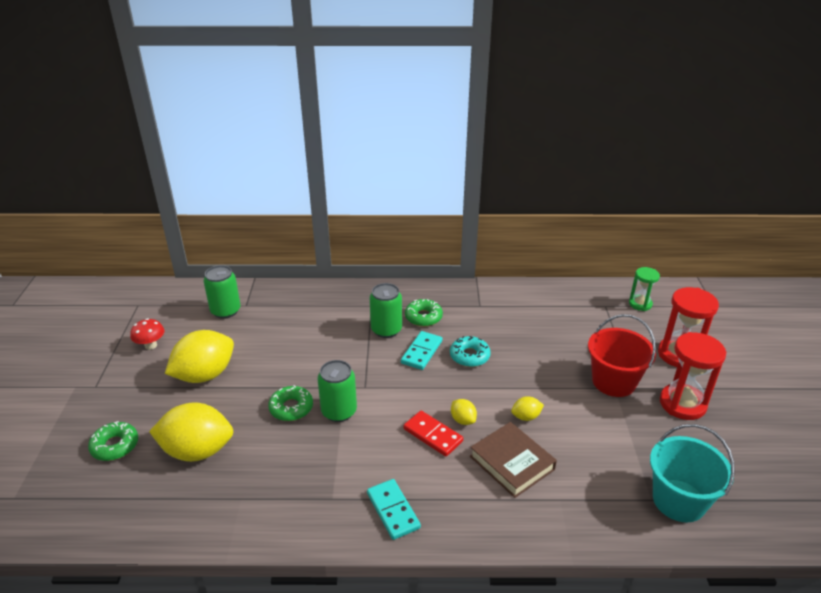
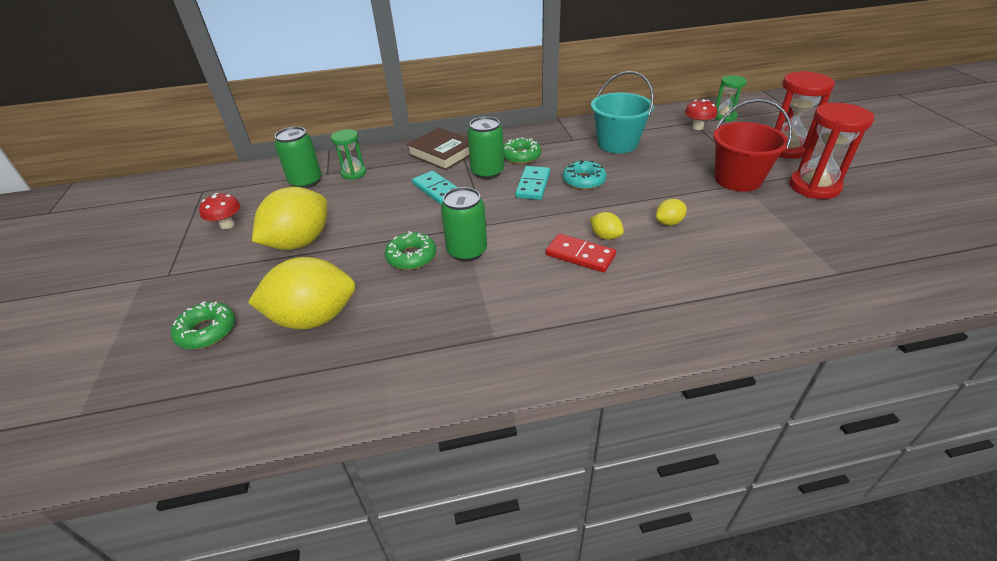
camera: 10 degrees left, 5 degrees up
(269, 309) = (353, 173): none -> green hourglass
(393, 510) = (570, 336): turquoise domino -> turquoise domino (437, 190)
(512, 463) = (677, 266): brown book -> brown book (443, 153)
(606, 312) = (697, 127): none -> red mushroom
(678, 500) = (866, 269): turquoise bucket -> turquoise bucket (617, 144)

